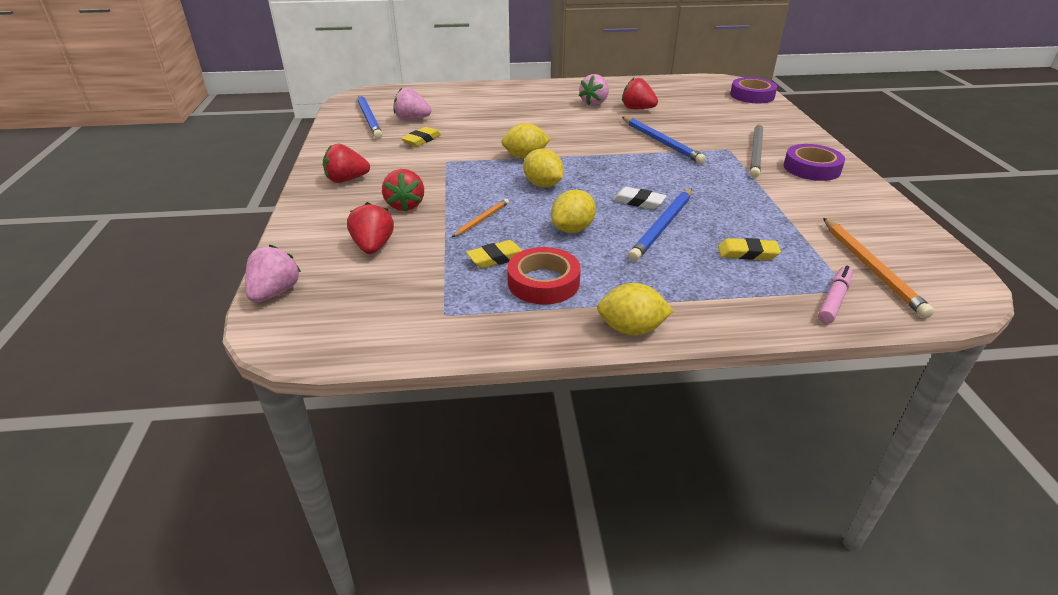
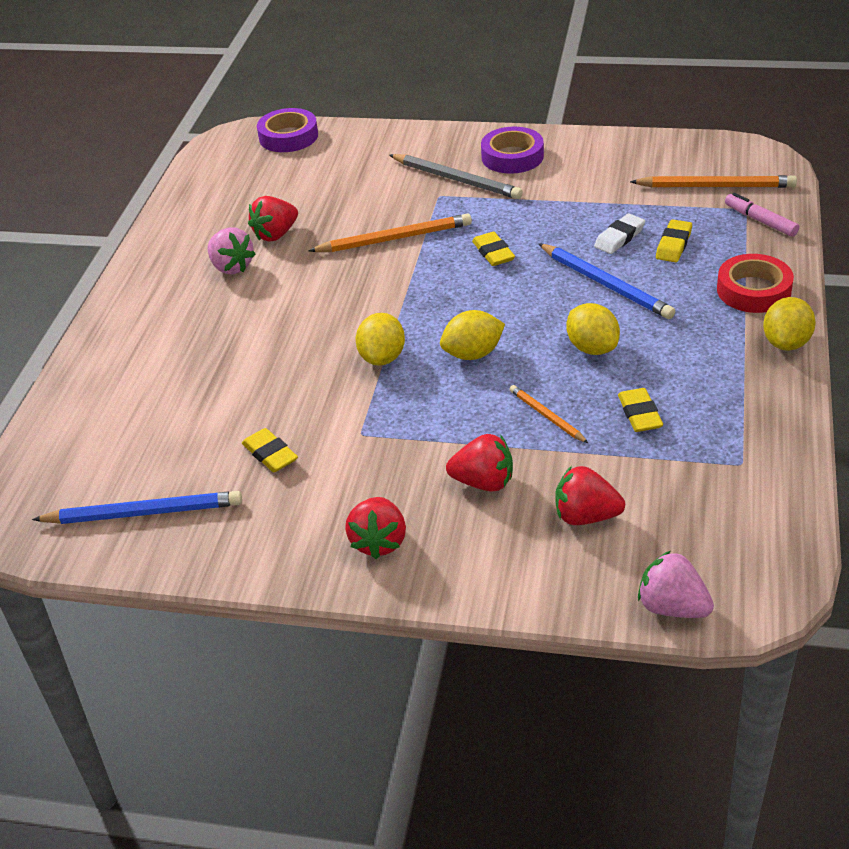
camera: 70 degrees left, 5 degrees up
(412, 119) = (178, 460): pink strawberry -> none
(543, 282) = (696, 386): red tape -> red tape (753, 290)
(638, 202) = (545, 289): white eraser -> white eraser (619, 238)
(661, 142) = (394, 239): blue pencil -> orange pencil
(671, 177) = (493, 253): none -> yellow eraser

